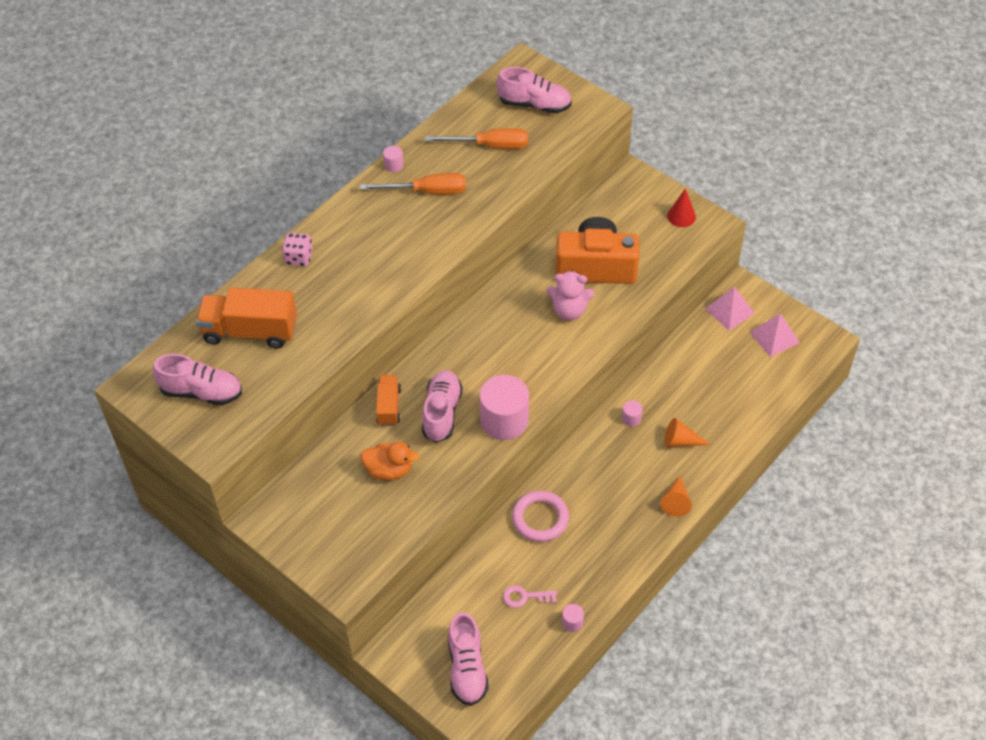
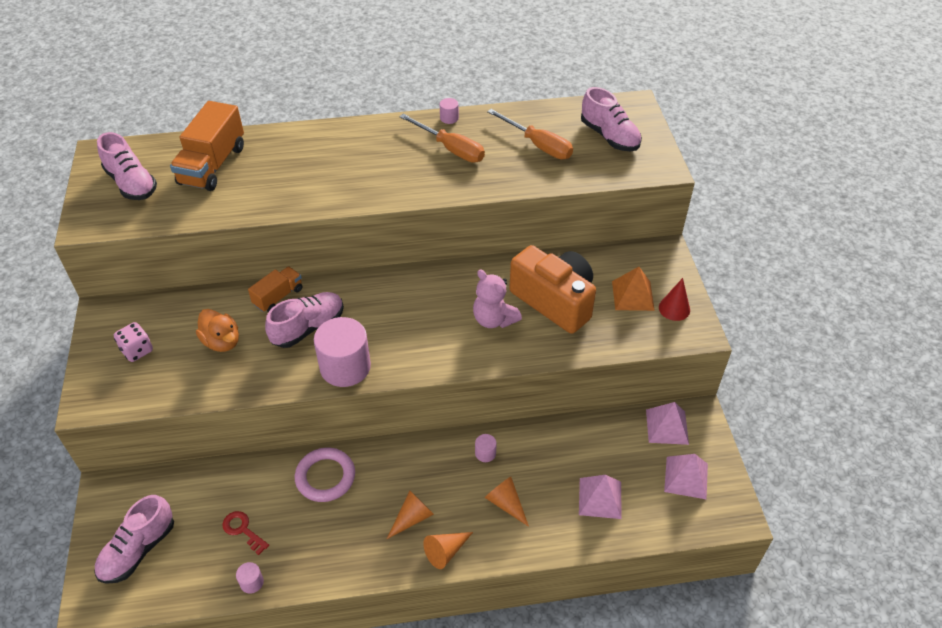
camera: 40 degrees right, 5 degrees down
(250, 331) = (212, 165): orange truck -> orange truck turned 120 degrees counterclockwise
(299, 258) = (306, 139): pink dice -> pink dice (137, 350)
(525, 597) = (243, 530): pink key -> red key
(630, 498) = (412, 518): none -> orange cone
(644, 225) = (633, 295): none -> orange pyramid
(735, 391) = (600, 498): none -> pink pyramid

